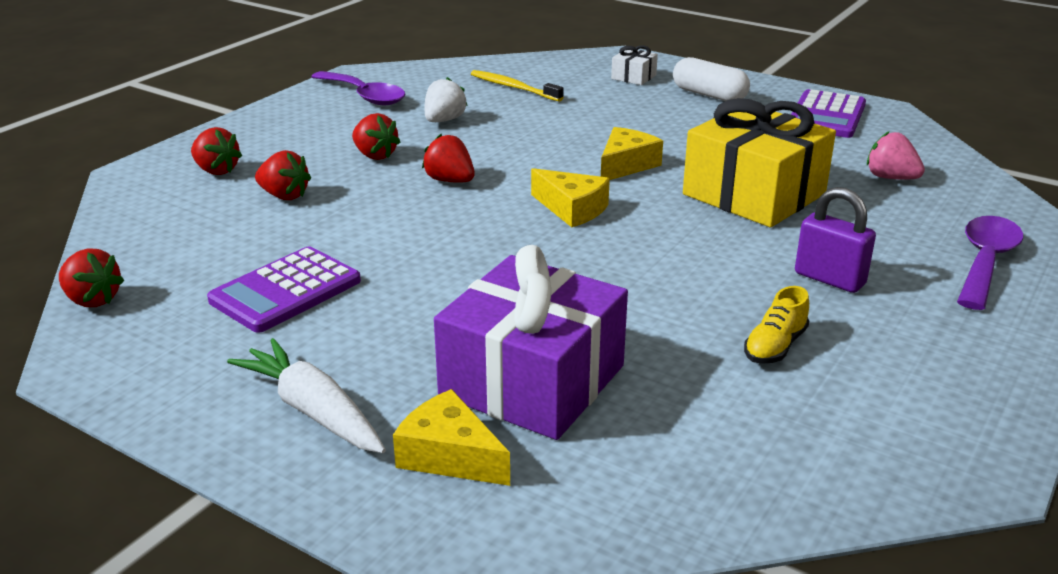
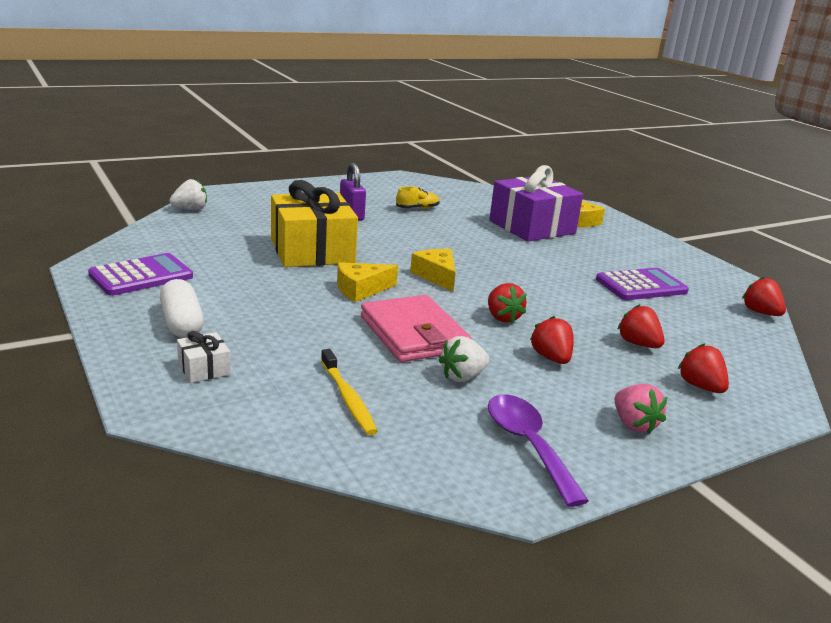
camera: 155 degrees left, 5 degrees down
(312, 410) = (631, 243): white carrot -> none
(520, 140) = (413, 334): none -> pink wallet
(890, 178) = (213, 234): pink strawberry -> pink strawberry (633, 424)
(985, 262) = (267, 200): purple spoon -> none
(1006, 204) = (190, 209): none -> white strawberry

